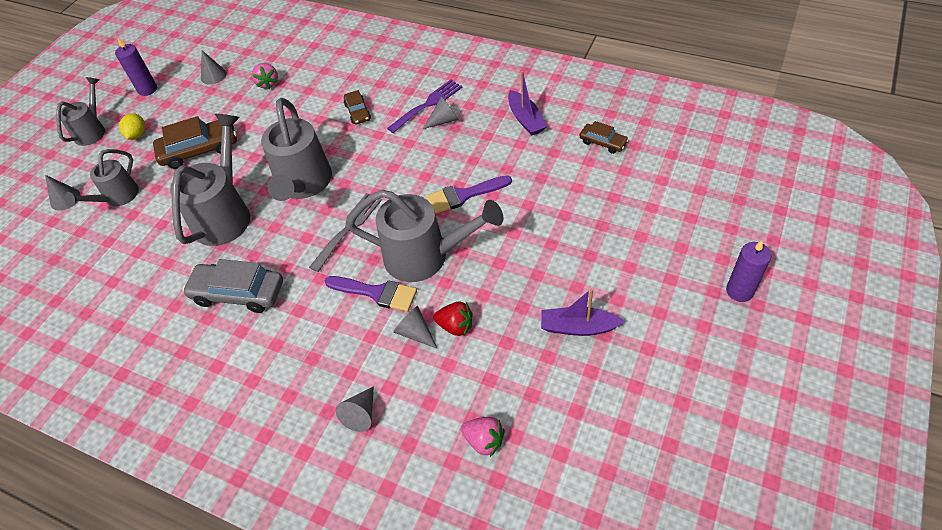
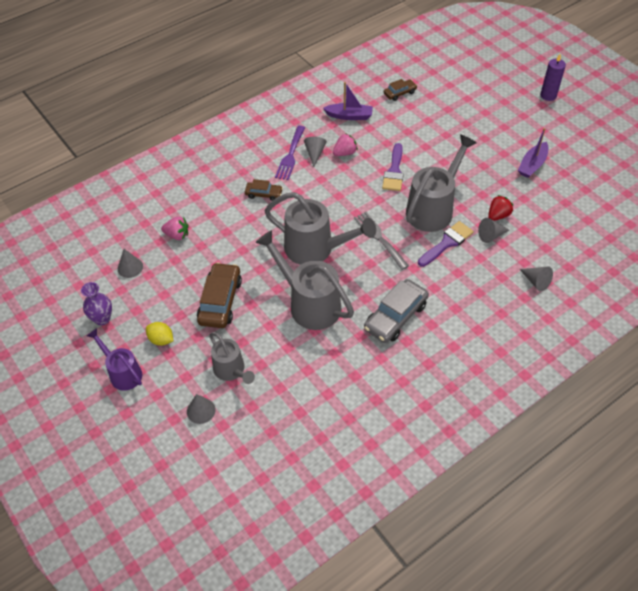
camera: 65 degrees left, 0 degrees up
(92, 130) = (122, 373): grey watering can -> purple watering can
(147, 89) = (102, 319): purple candle -> purple vase
(427, 104) = (290, 155): purple fork -> purple fork turned 150 degrees counterclockwise
(484, 440) = (584, 233): pink strawberry -> pink strawberry (345, 153)

